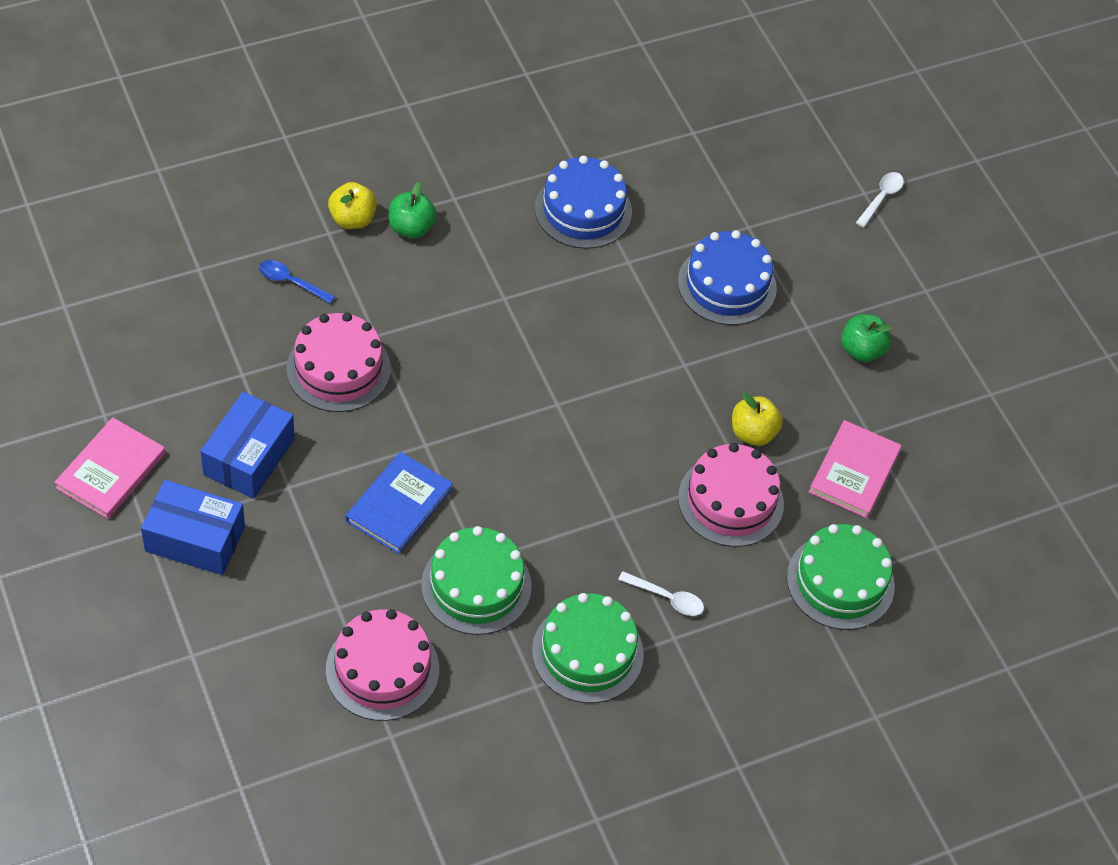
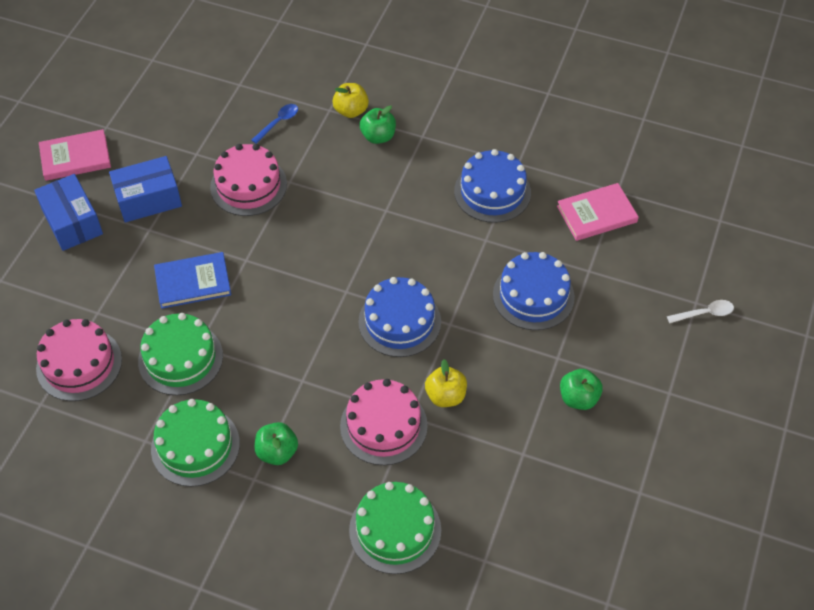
camera: 50 degrees right, 0 degrees up
(291, 282) = (278, 123): blue spoon -> blue spoon turned 60 degrees clockwise
(638, 396) = (399, 321): none -> blue cake
(667, 598) = (277, 452): white spoon -> green apple
(854, 471) = (484, 469): pink book -> pink book (596, 214)

